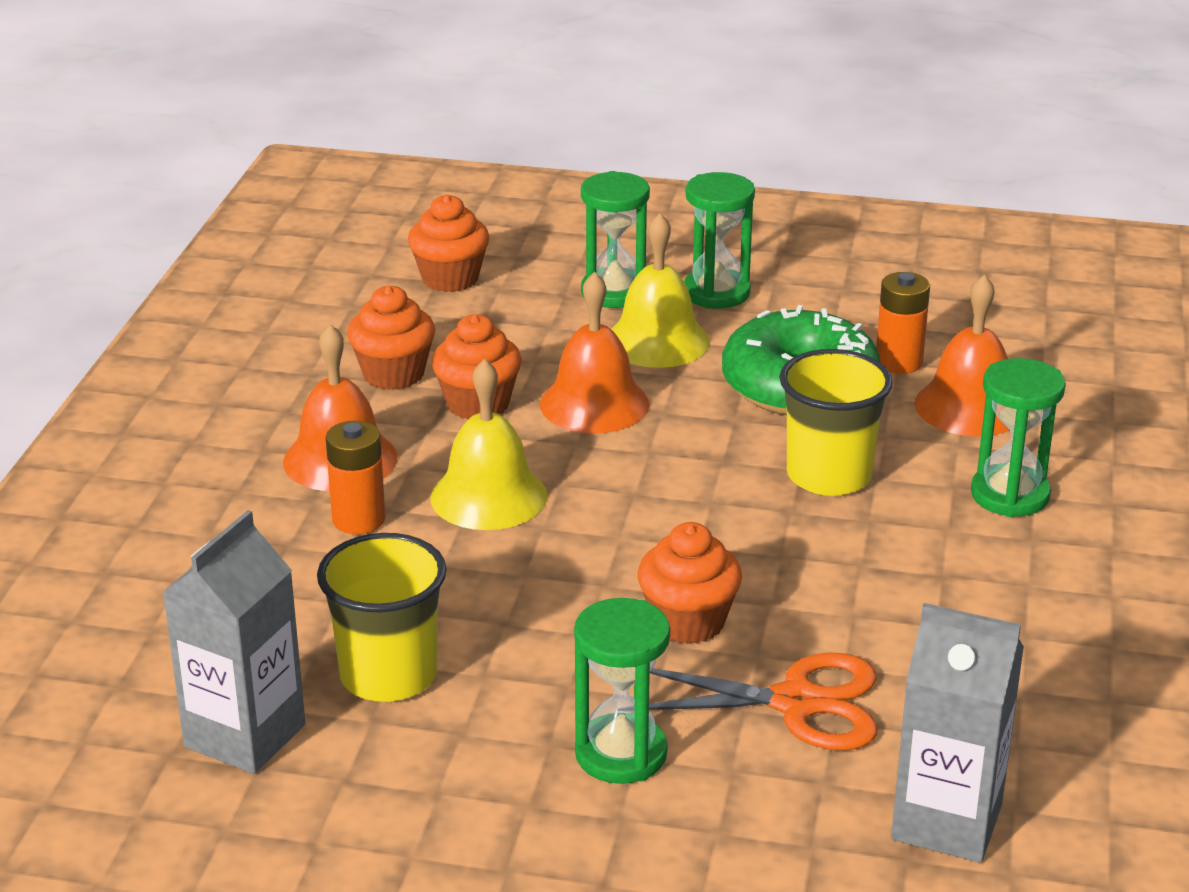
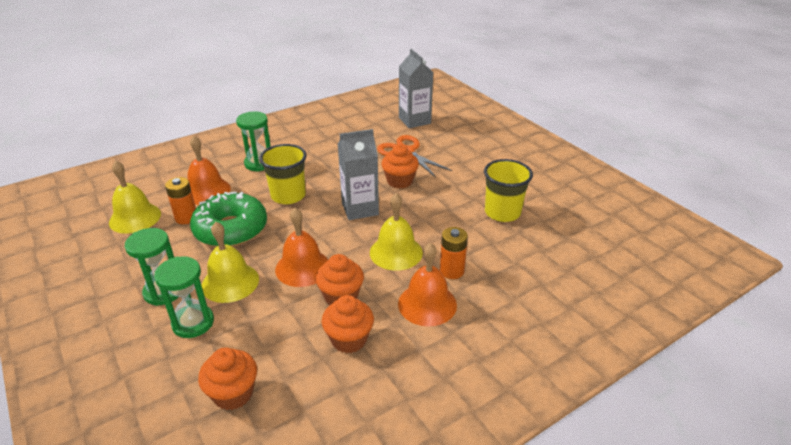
camera: 135 degrees left, 5 degrees up
(245, 735) = (563, 219): grey carton -> grey carton (360, 209)
(621, 754) = (464, 164): green hourglass -> none
(965, 323) = (135, 218): none -> yellow bell

